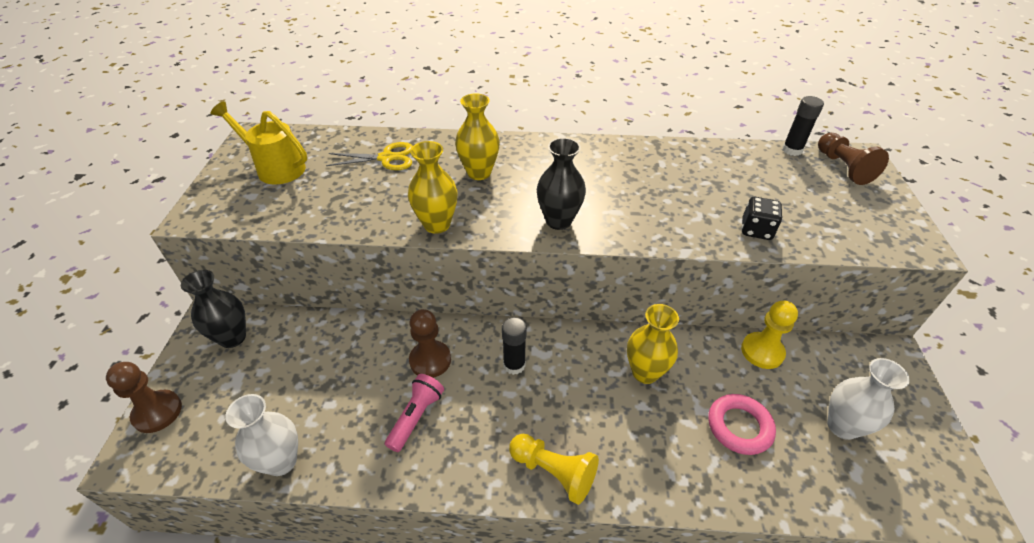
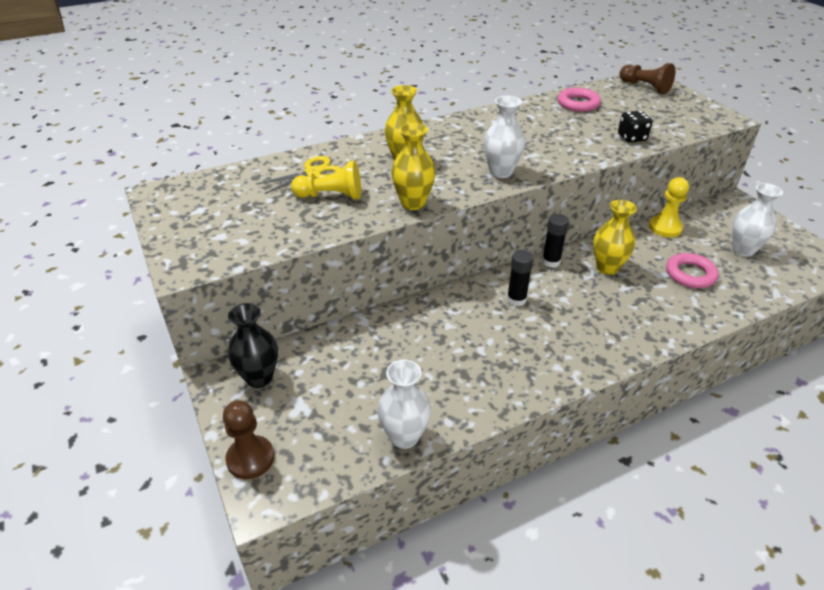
camera: 30 degrees left, 5 degrees down
(275, 168) = (216, 209): yellow watering can -> none
(416, 417) = (479, 361): pink flashlight -> none
(430, 360) = (451, 322): brown pawn -> none
(554, 472) = (607, 349): yellow pawn -> yellow pawn (331, 196)
(558, 221) = (501, 172): black vase -> white vase
(733, 164) = (578, 104): none -> pink ring
(792, 150) = (605, 85): black glue stick -> black glue stick (551, 261)

